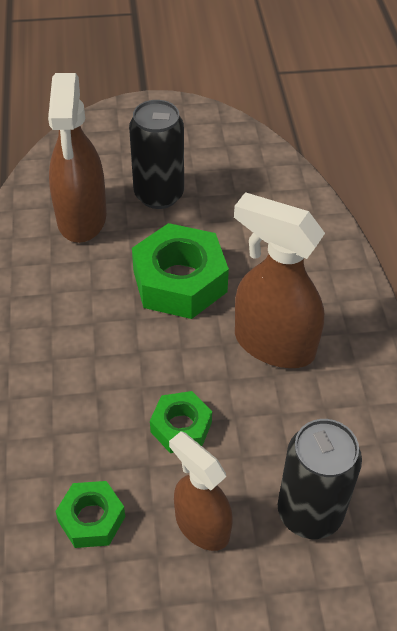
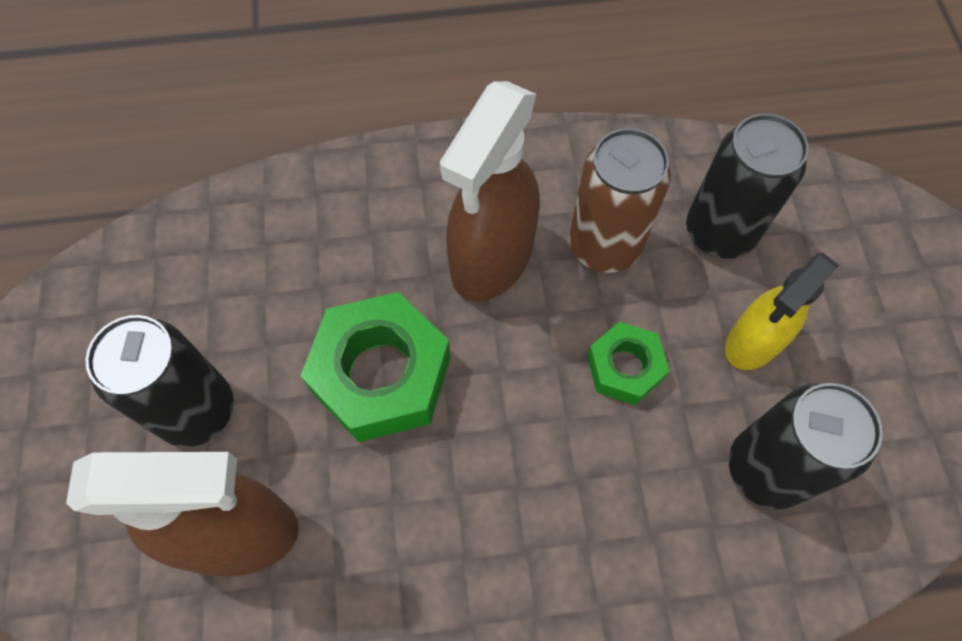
camera: 90 degrees left, 15 degrees up
(91, 519) = (765, 469): green nut -> black can
(201, 525) = (753, 342): brown spray bottle -> yellow spray bottle
(290, 421) = (604, 246): none -> brown can

